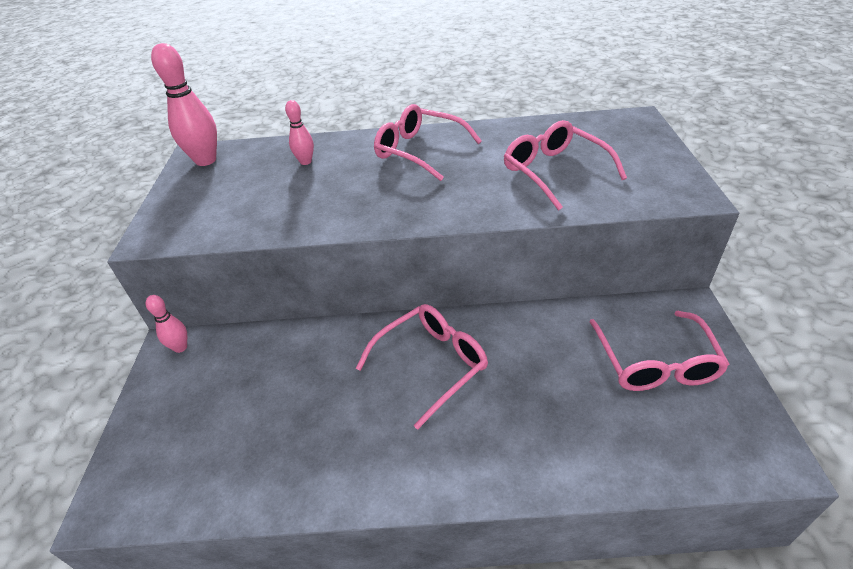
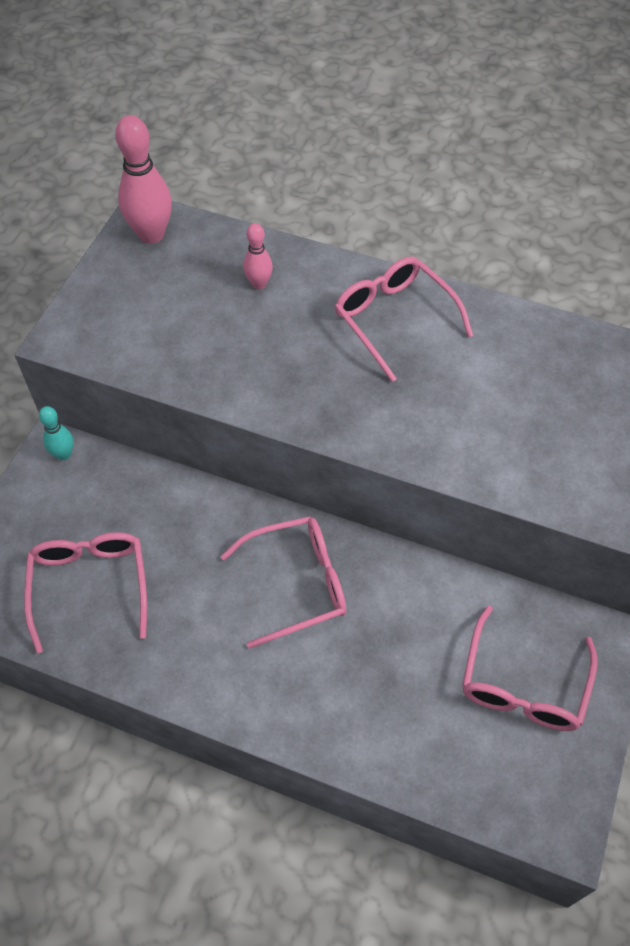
camera: 20 degrees right, 15 degrees up
(180, 347) = (63, 454): pink bowling pin -> turquoise bowling pin
(554, 172) = (528, 422): pink glasses -> pink glasses (90, 586)

